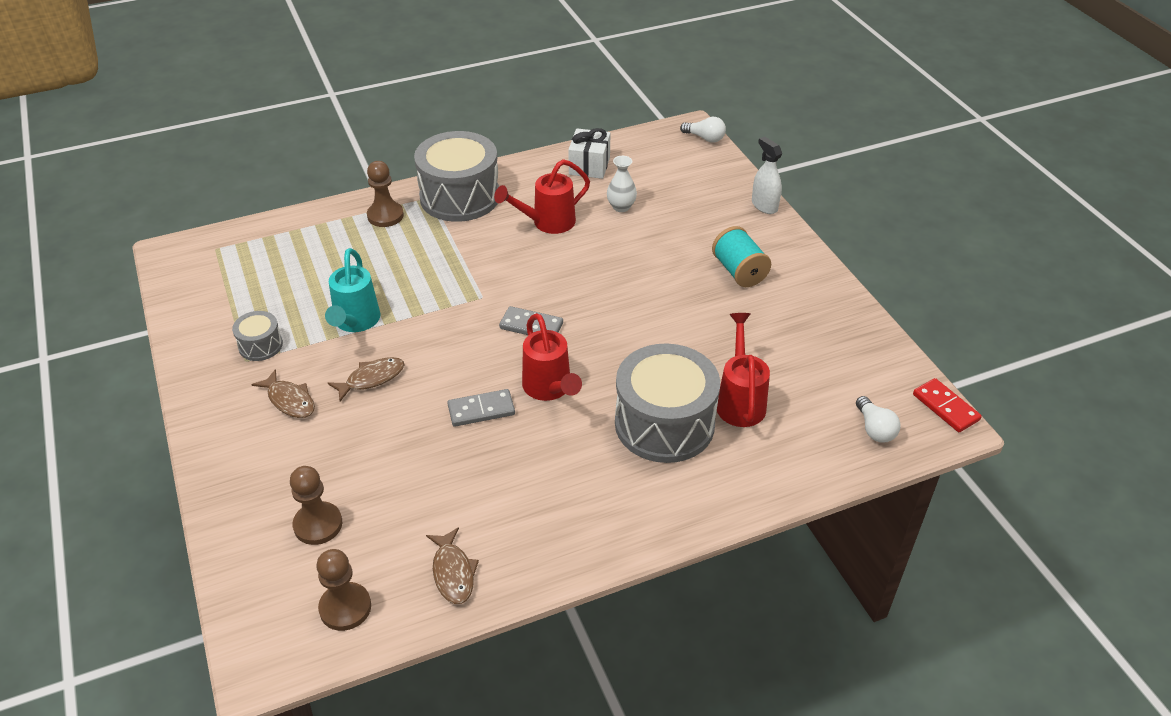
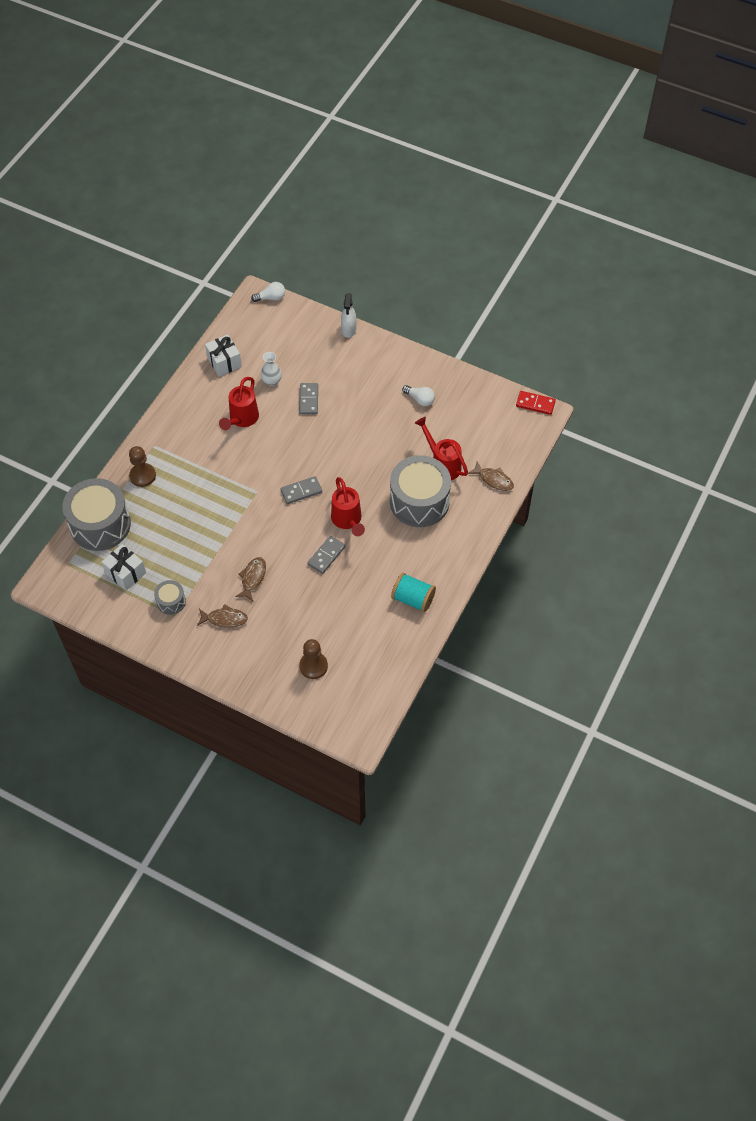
camera: 40 degrees left, 15 degrees up
(255, 290) = (126, 573): none -> white gift
(345, 608) = (368, 690): brown pawn -> none
(355, 323) = (206, 553): turquoise watering can -> none
(453, 572) = (398, 641): brown fish -> brown fish (493, 480)
(460, 197) = (172, 434): grey drum -> grey drum (100, 524)
(550, 389) = (348, 521): red watering can -> red watering can turned 45 degrees clockwise
(643, 244) = (308, 400): none -> grey domino
(739, 271) = (374, 385): turquoise spool -> turquoise spool (413, 599)
(764, 205) = (348, 329): white spray bottle -> white spray bottle turned 105 degrees counterclockwise
(874, 429) = (514, 438): white light bulb -> white light bulb (420, 399)

